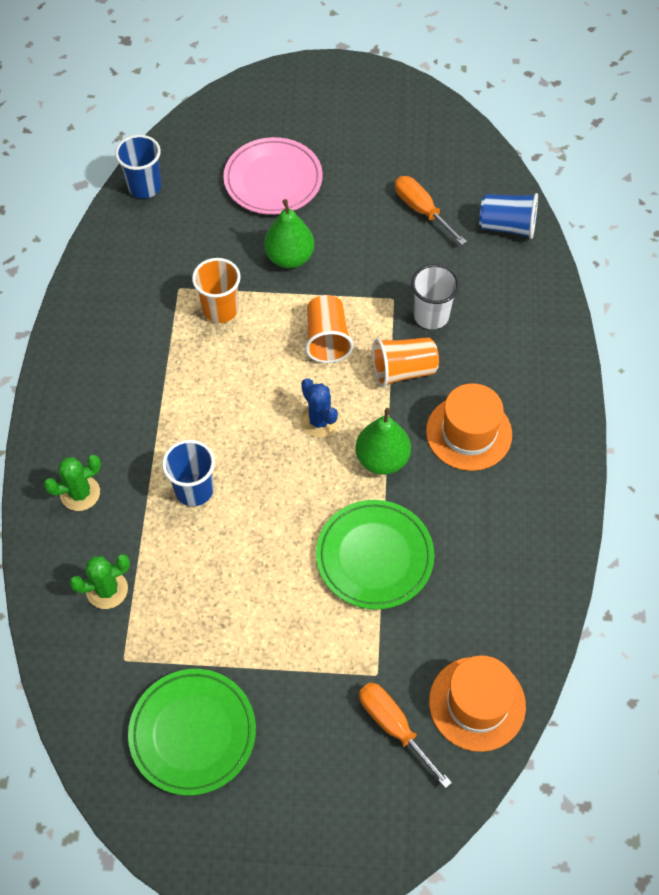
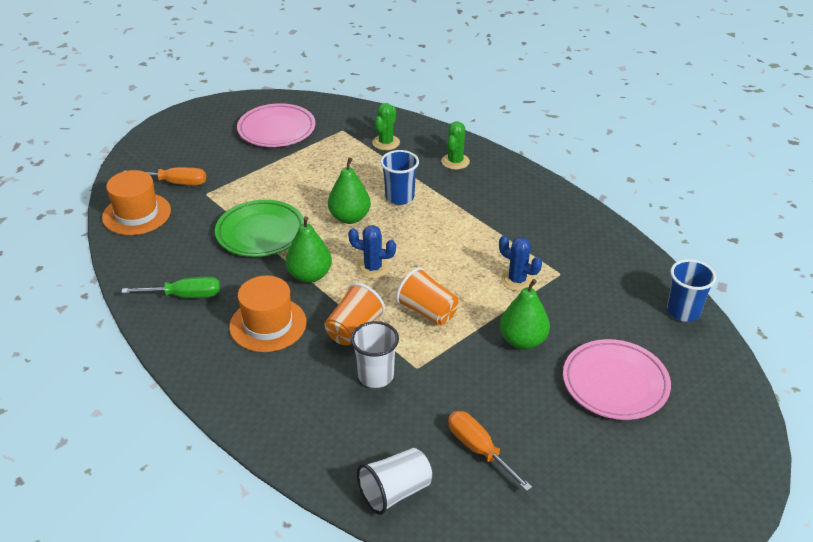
camera: 135 degrees right, 20 degrees down
(193, 733) = (276, 129): green plate -> pink plate
(220, 309) = (517, 280): orange cup -> blue cactus
(271, 503) = (349, 218): none -> green pear
(421, 210) = (479, 449): orange screwdriver -> orange screwdriver turned 135 degrees counterclockwise
(507, 226) = (395, 492): blue cup -> white cup
(514, 528) = (185, 296): none -> green screwdriver

